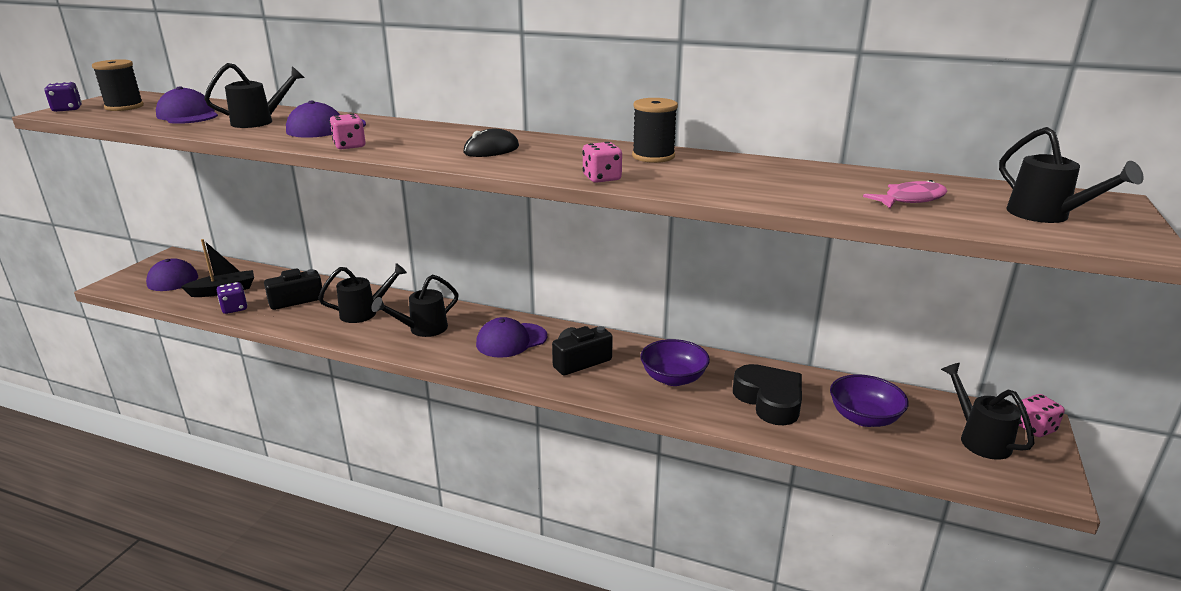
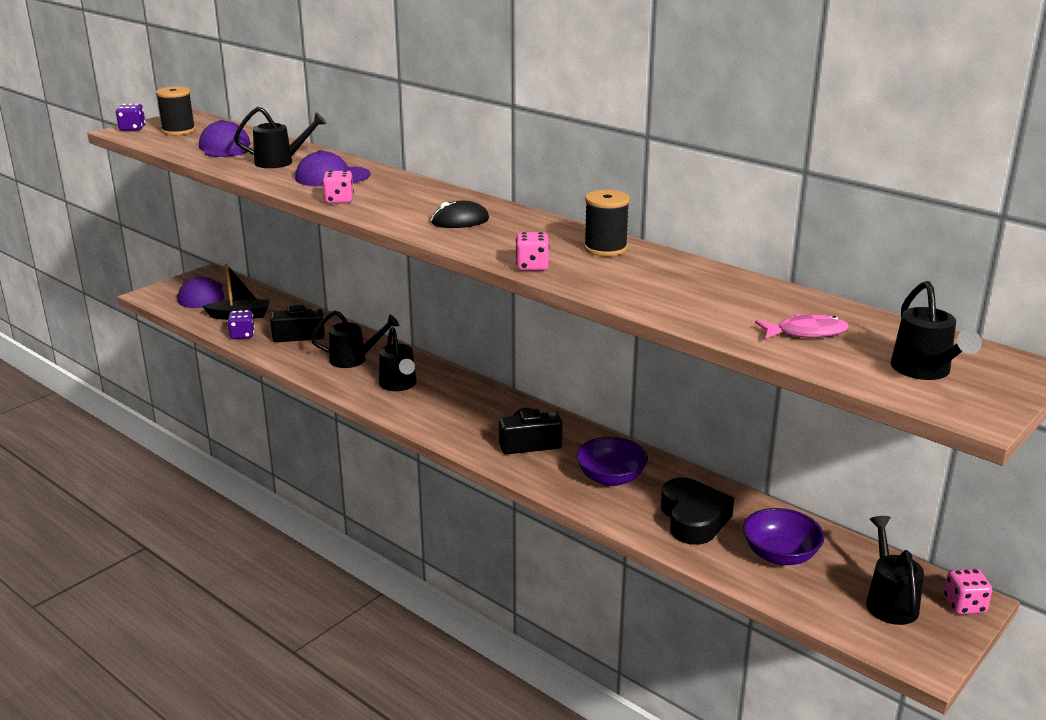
camera: 20 degrees right, 0 degrees up
(423, 329) = (399, 385): black watering can -> black watering can turned 90 degrees counterclockwise
(511, 340) = (475, 411): purple cap -> none

